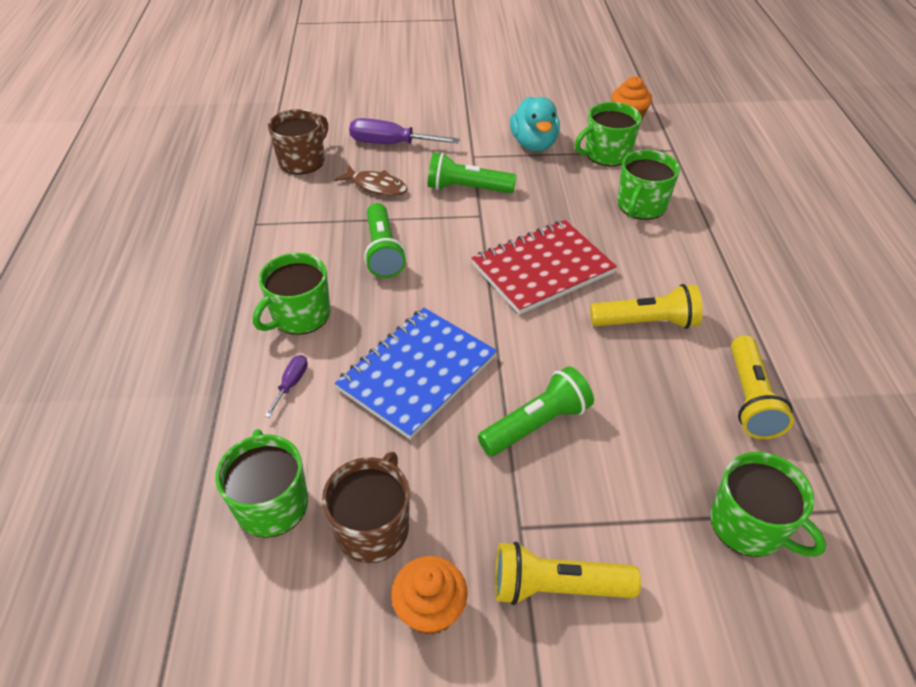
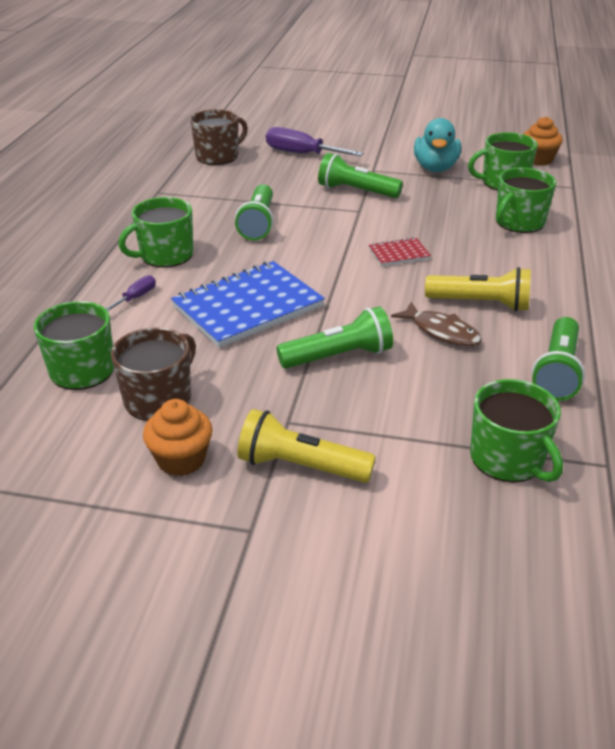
camera: 15 degrees right, 10 degrees down
(376, 186) = (274, 180): brown fish -> brown fish (441, 331)
(542, 269) = (398, 254): red notebook -> red notebook, size x0.47
(750, 399) = (557, 372): yellow flashlight -> green flashlight

